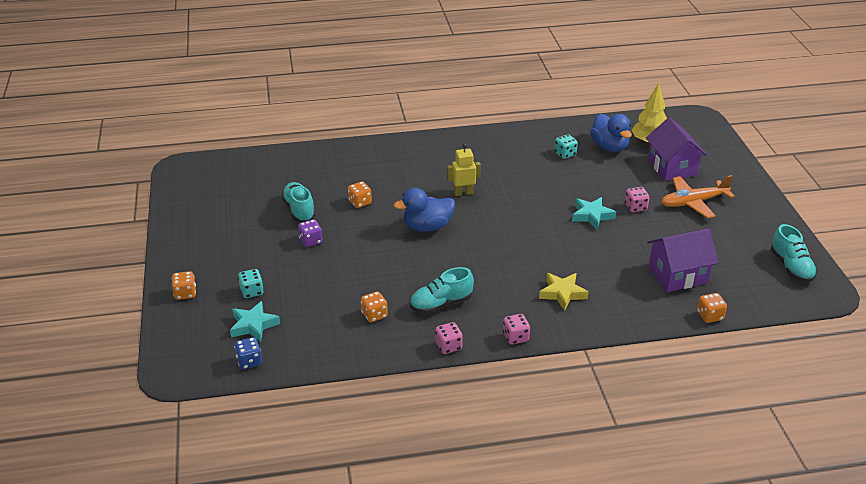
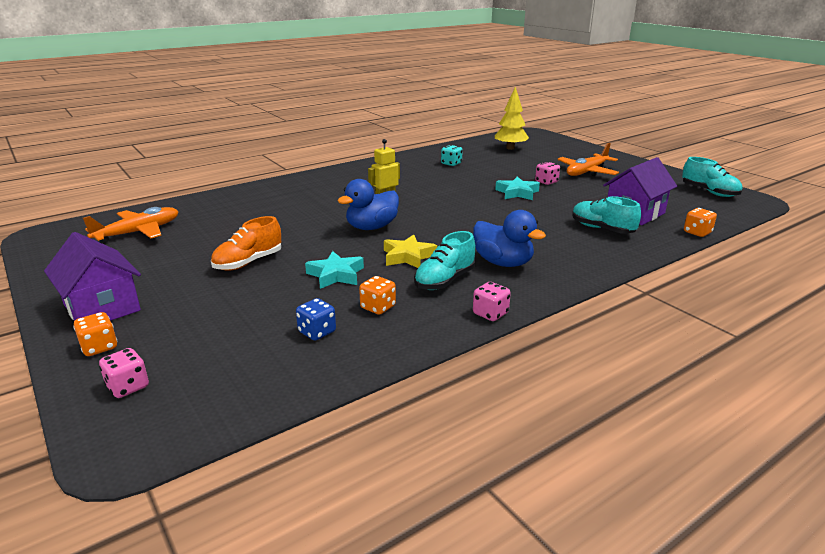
camera: 25 degrees left, 10 degrees down
(248, 183) = (138, 232): none -> orange plane
(249, 361) = (243, 399): blue dice -> blue dice (317, 332)
(252, 291) = (200, 322): turquoise dice -> none
(253, 325) = (224, 356): turquoise star -> turquoise star (336, 275)
(299, 210) = (216, 241): turquoise shoe -> turquoise shoe (602, 229)
(310, 241) = (248, 262): purple dice -> orange shoe
(360, 202) = (283, 224): orange dice -> none
(515, 337) = (551, 288): pink dice -> pink dice (128, 387)
(562, 293) = (555, 246): yellow star -> yellow star (408, 256)
(609, 147) = (483, 155): blue duck -> blue duck (503, 263)
(672, 167) = (545, 157): purple house -> purple house (102, 307)

